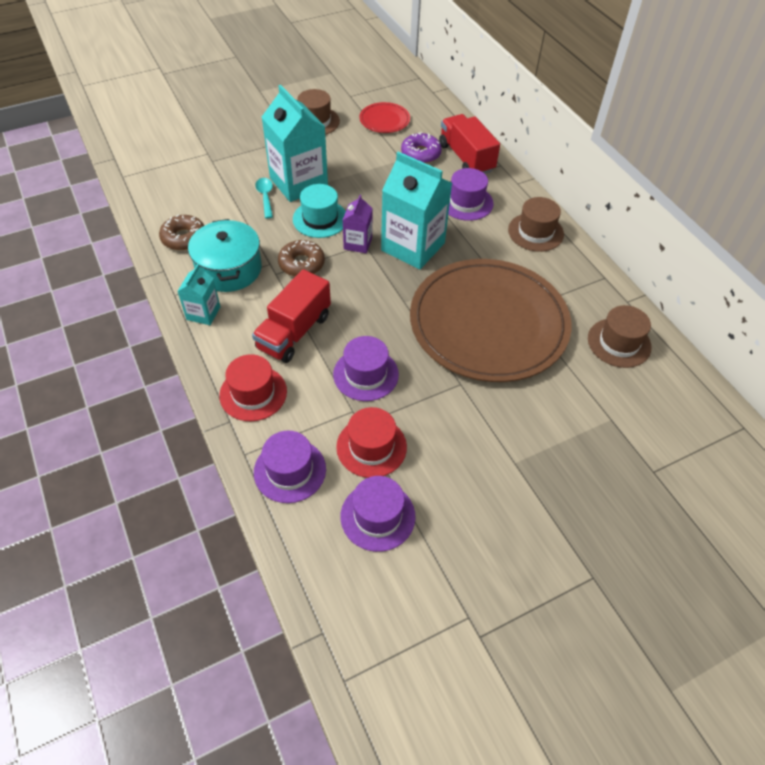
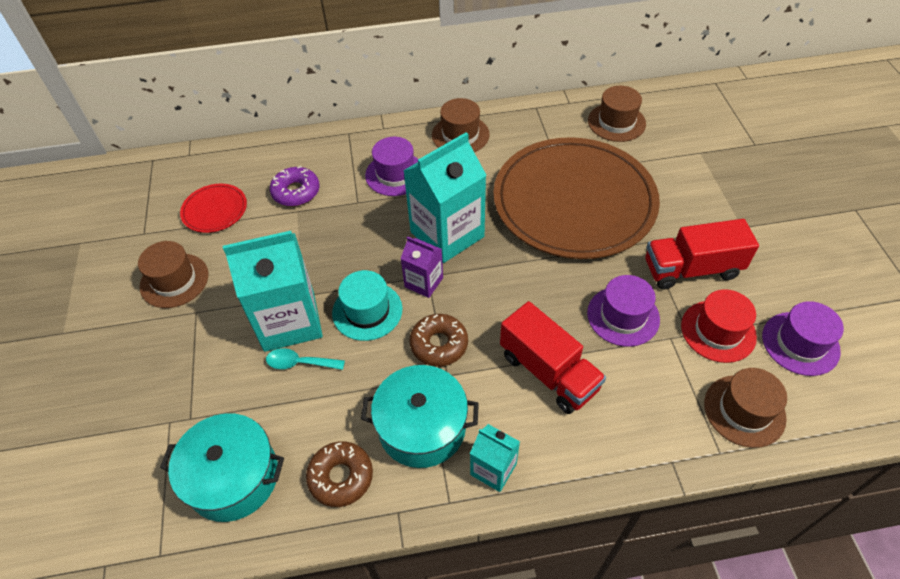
camera: 70 degrees left, 0 degrees up
(175, 191) = (233, 477): none -> turquoise pot
(253, 393) = (634, 430): red hat -> none
(290, 470) = (744, 410): purple hat -> brown hat
(466, 158) = (323, 156): red truck -> red truck (691, 269)

